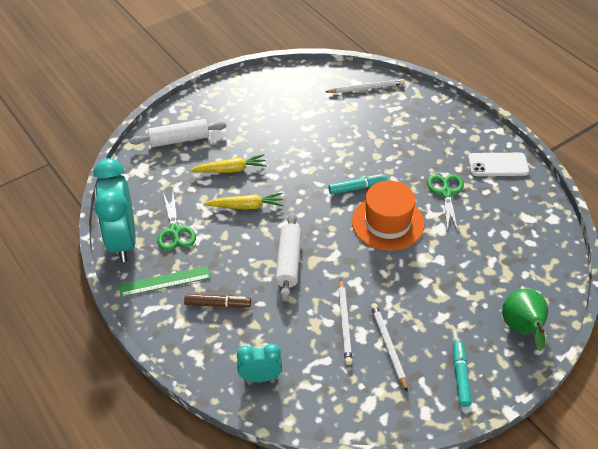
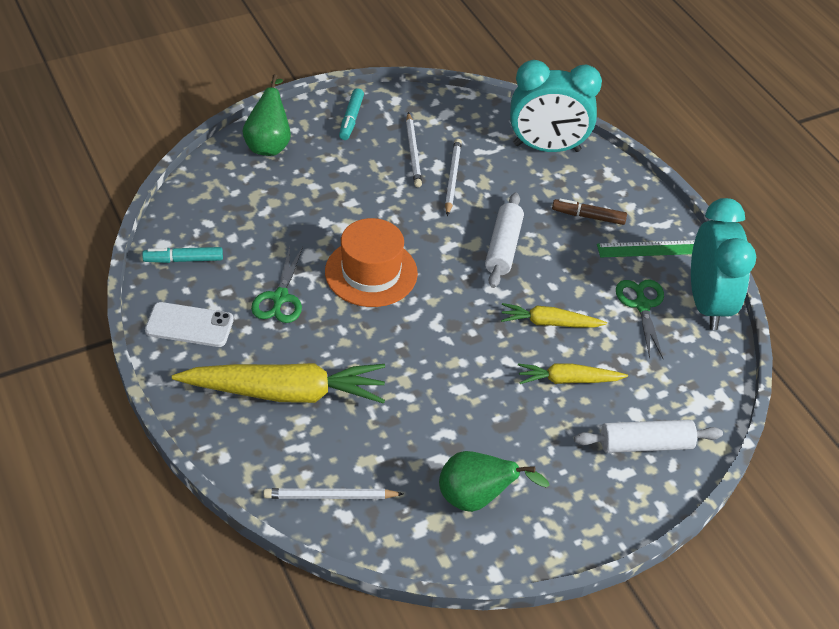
camera: 175 degrees left, 0 degrees up
(260, 377) = (546, 148): turquoise clock -> turquoise clock, size x1.92
(282, 98) = (476, 499): none -> green pear
(357, 188) = (396, 324): turquoise marker -> turquoise marker (183, 260)
(415, 135) = (285, 392): none -> yellow carrot

